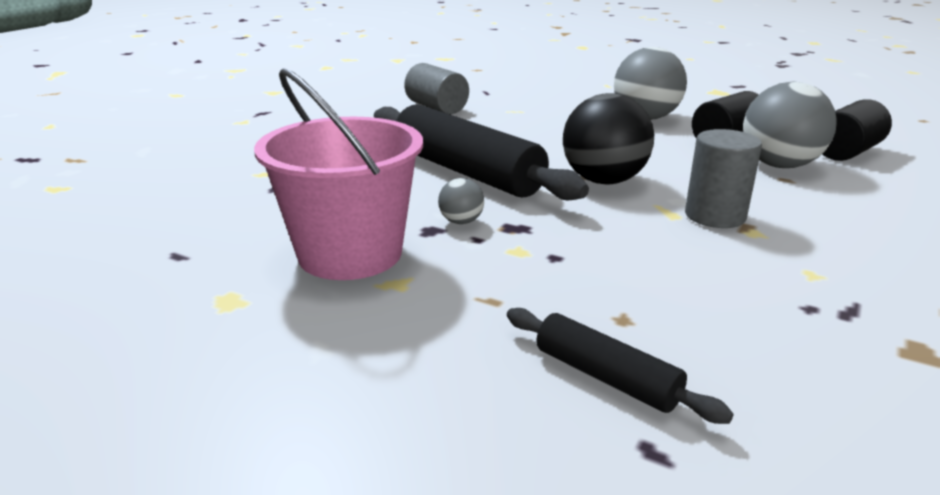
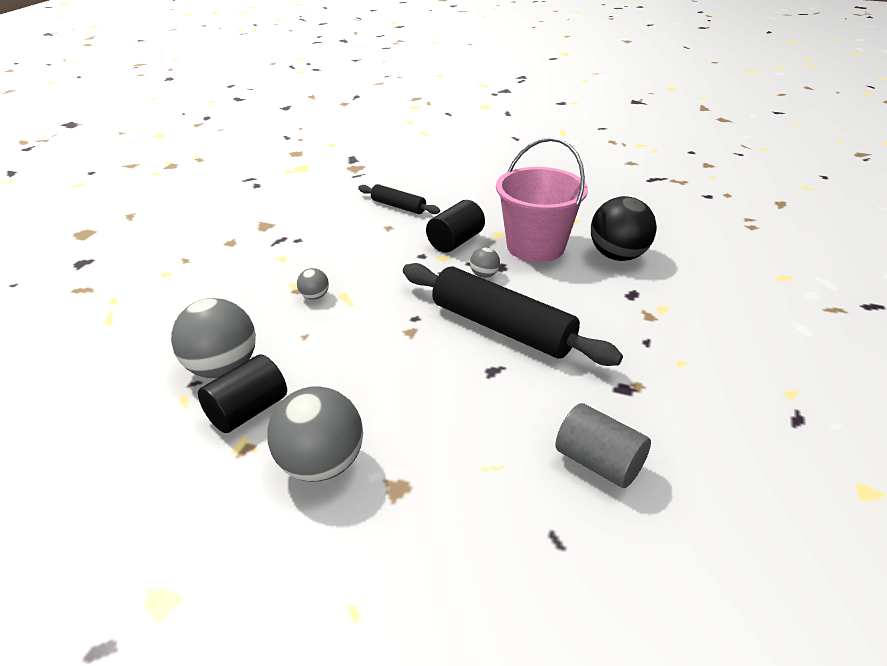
camera: 170 degrees right, 10 degrees up
(603, 181) = (387, 327): black ball -> black ball (618, 256)
(715, 216) = (314, 296): grey cylinder -> grey ball
(846, 152) = (133, 401): black cylinder -> black cylinder (455, 241)

